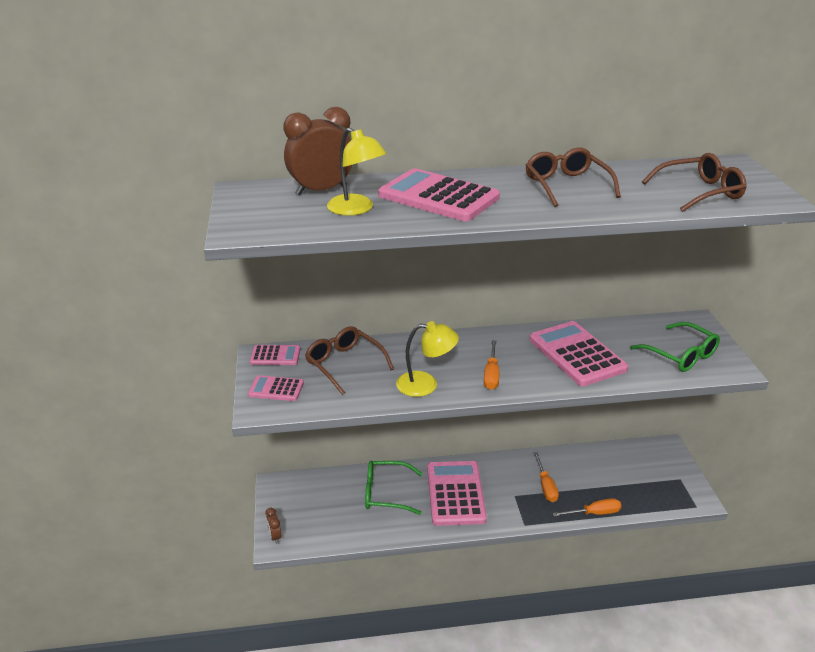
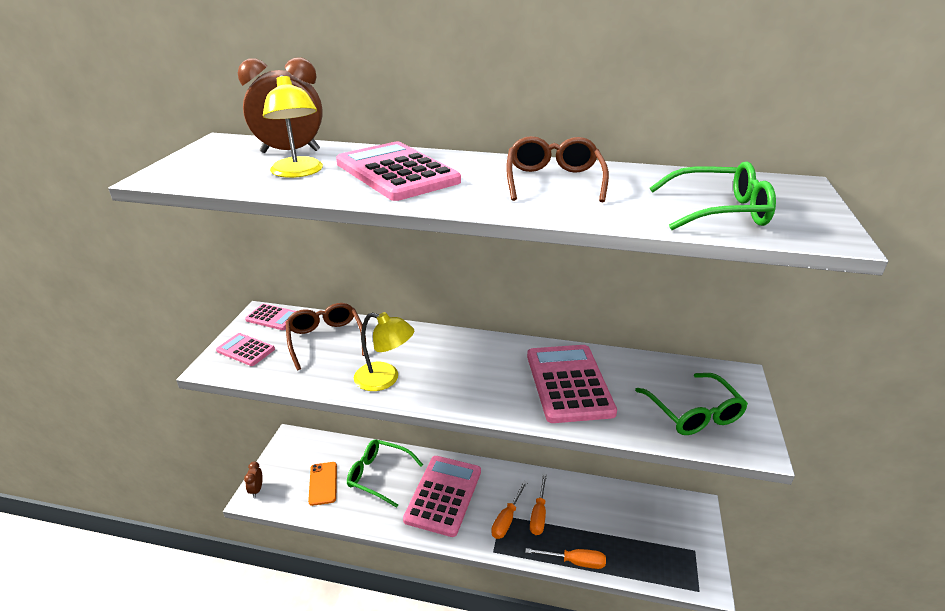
camera: 20 degrees right, 0 degrees up
(337, 514) = (323, 483): none -> orange phone
(491, 375) = (459, 385): orange screwdriver -> orange screwdriver (507, 519)
(699, 192) = (718, 211): brown glasses -> green glasses

